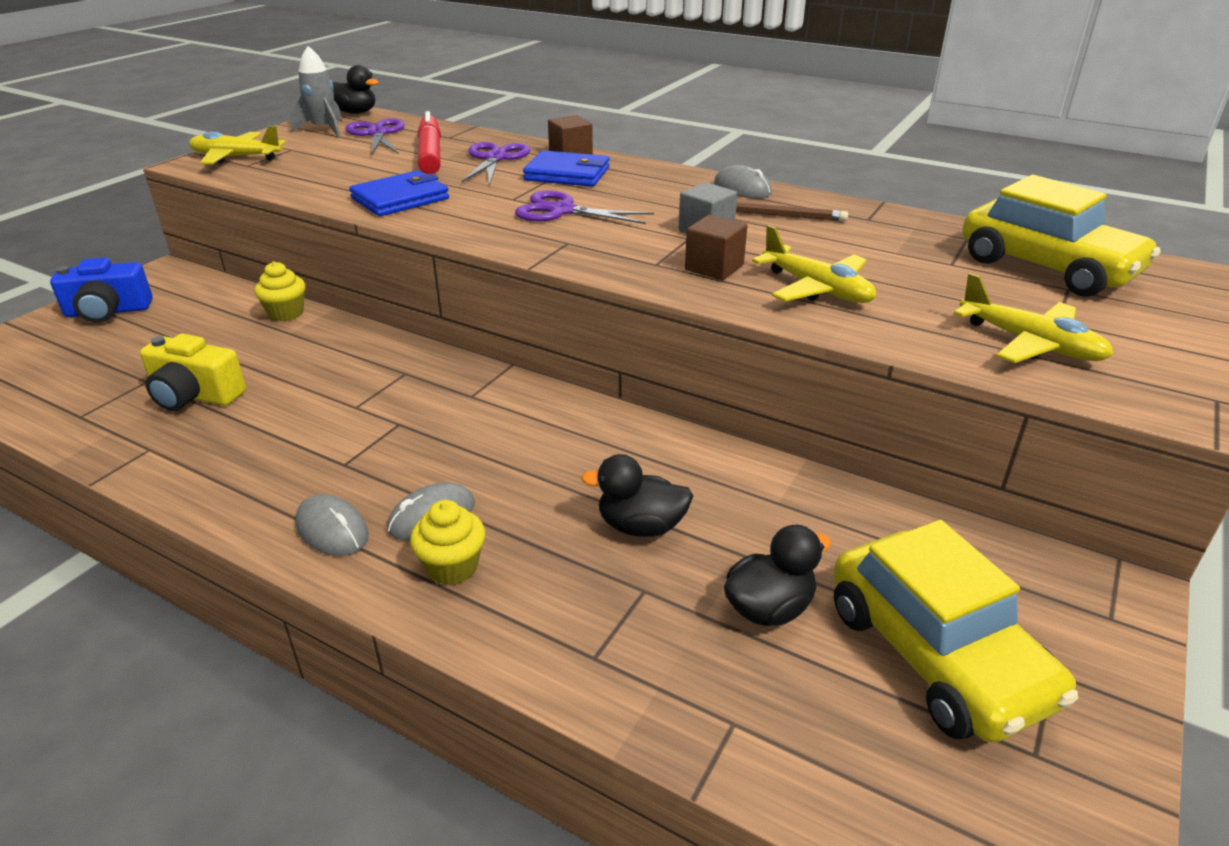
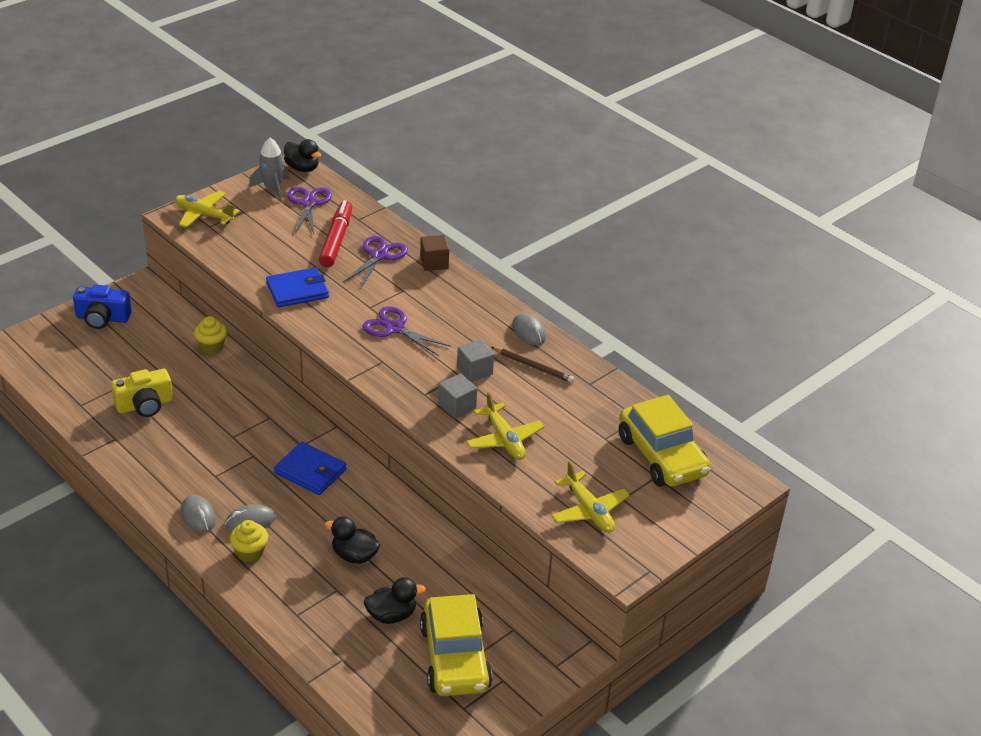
camera: 15 degrees right, 5 degrees up
(195, 395) = (145, 405): yellow camera -> yellow camera turned 60 degrees counterclockwise
(567, 174) = (419, 286): blue wallet -> blue wallet (310, 471)
(714, 267) = (457, 406): brown cube -> grey cube

